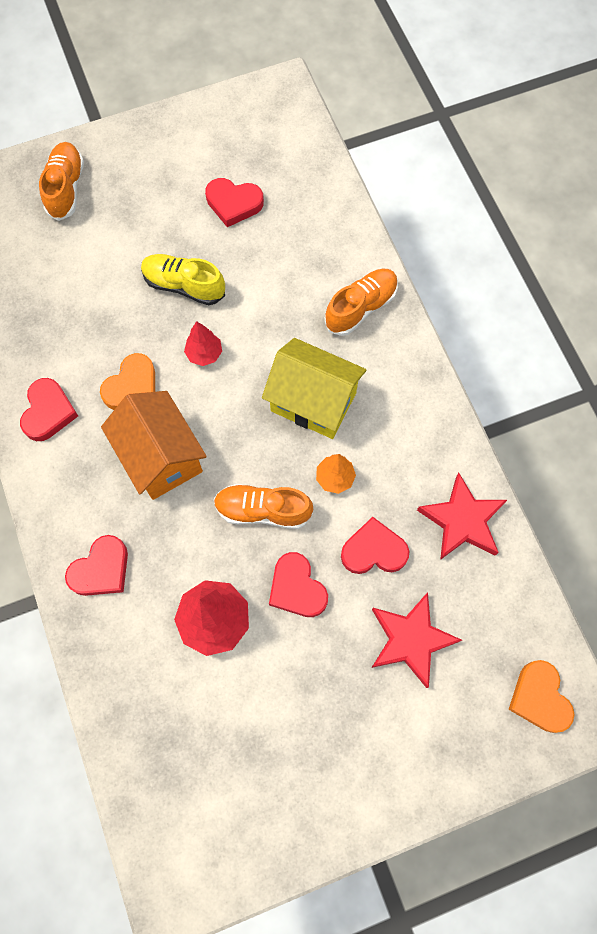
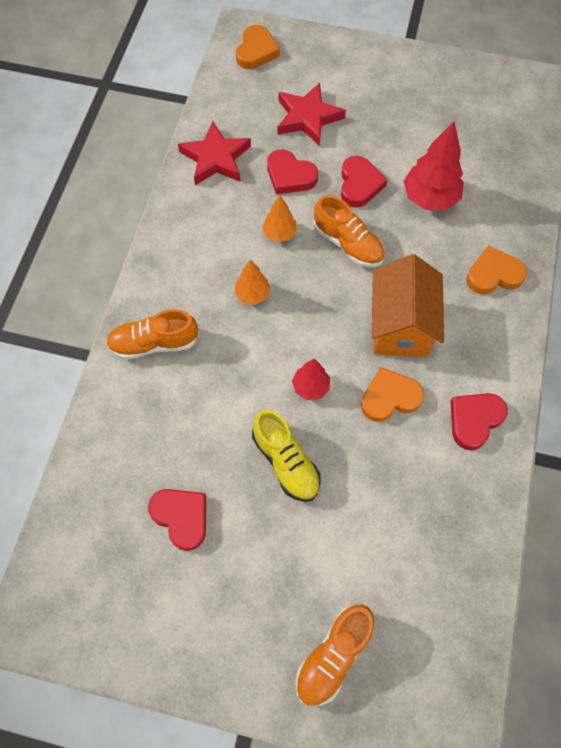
camera: 145 degrees left, 5 degrees down
(101, 569) = (493, 275): red heart -> orange heart
(313, 402) = (252, 294): yellow house -> orange tree

